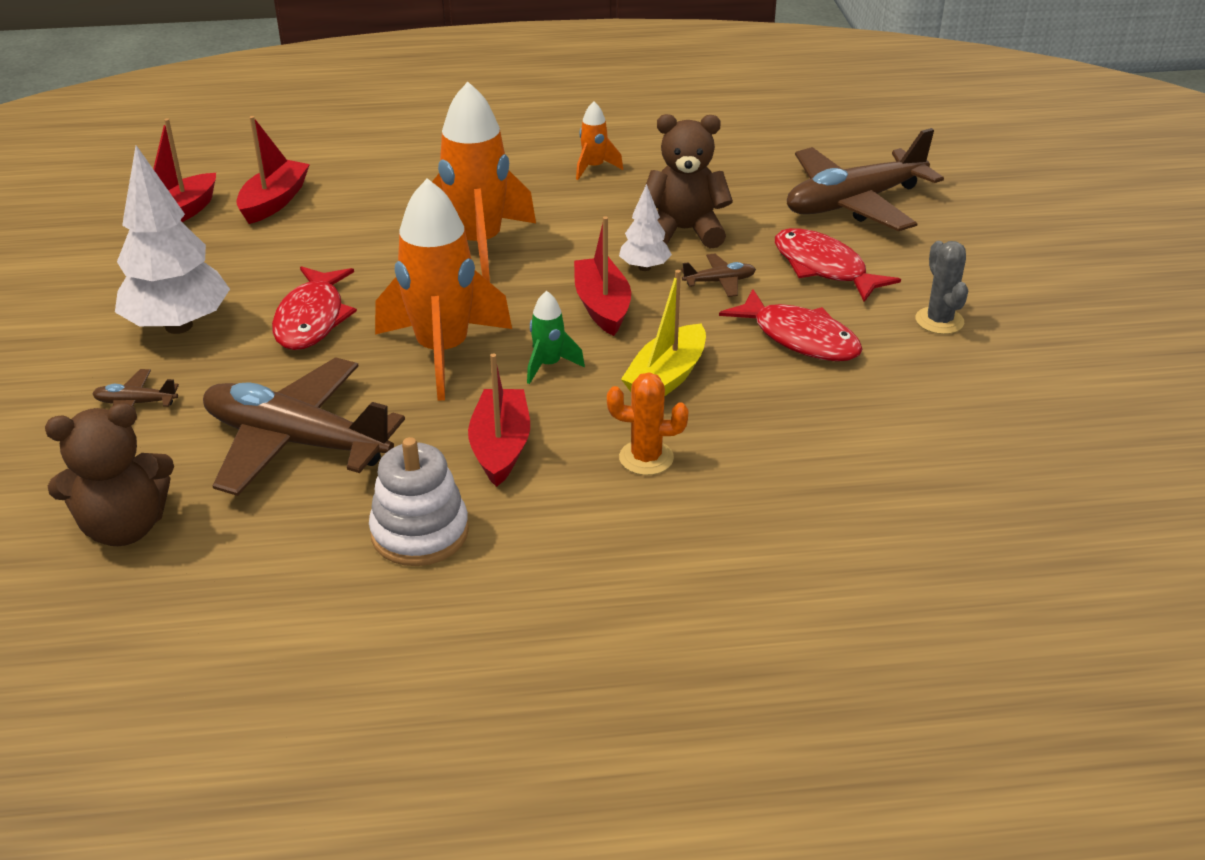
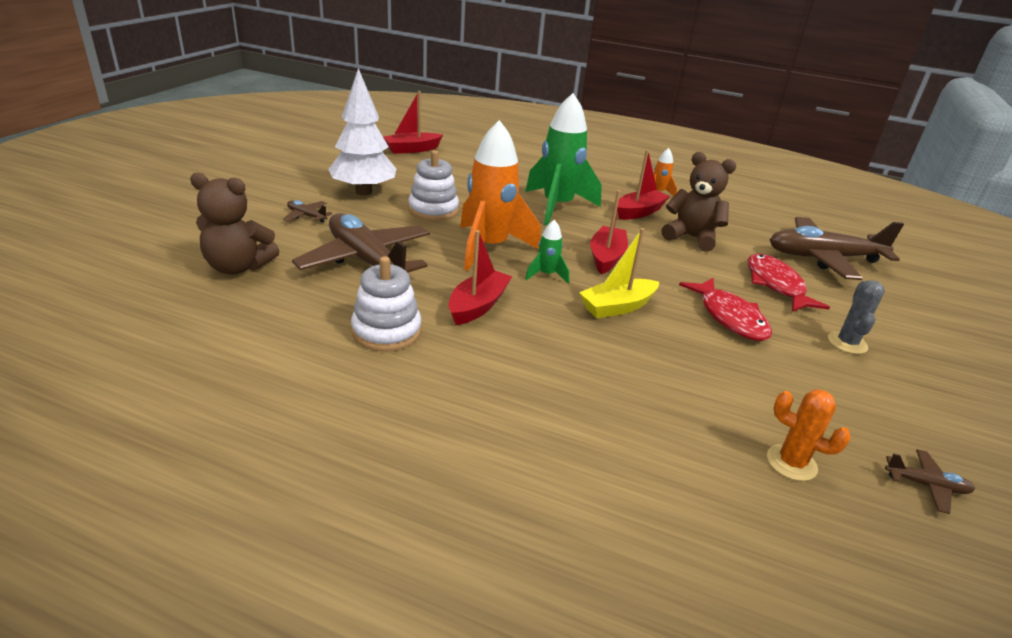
camera: 25 degrees right, 5 degrees down
(274, 202) = (465, 158): red boat -> red boat (639, 212)
(312, 319) = (433, 210): red fish -> white stacking toy
(478, 245) = (557, 207): orange rocket -> green rocket
(644, 267) = (650, 247): white tree -> none
(646, 458) = (565, 346): orange cactus -> orange cactus (791, 463)
(719, 282) = (695, 269): brown plane -> brown plane (926, 485)

